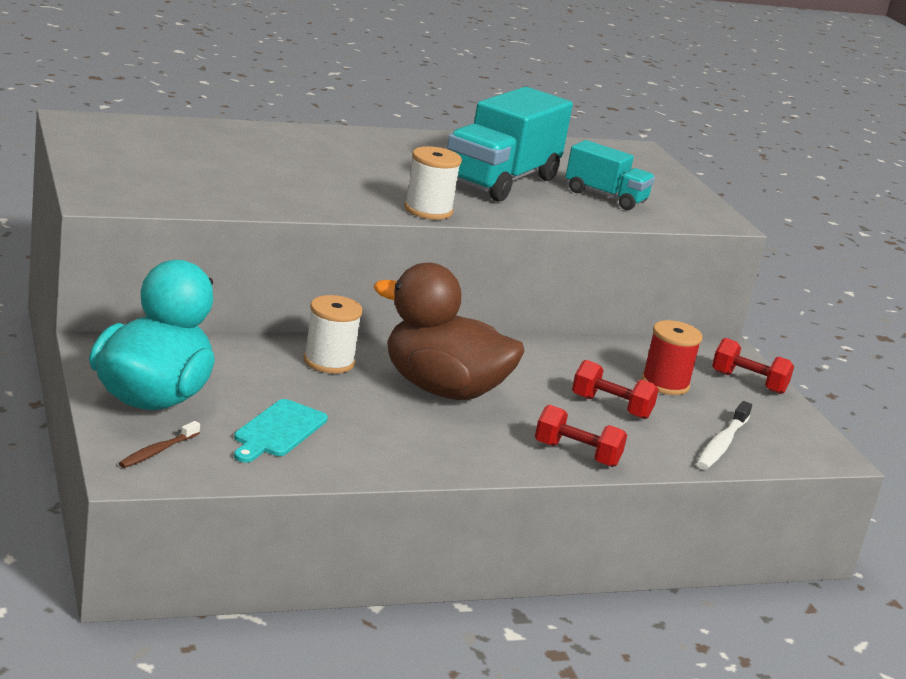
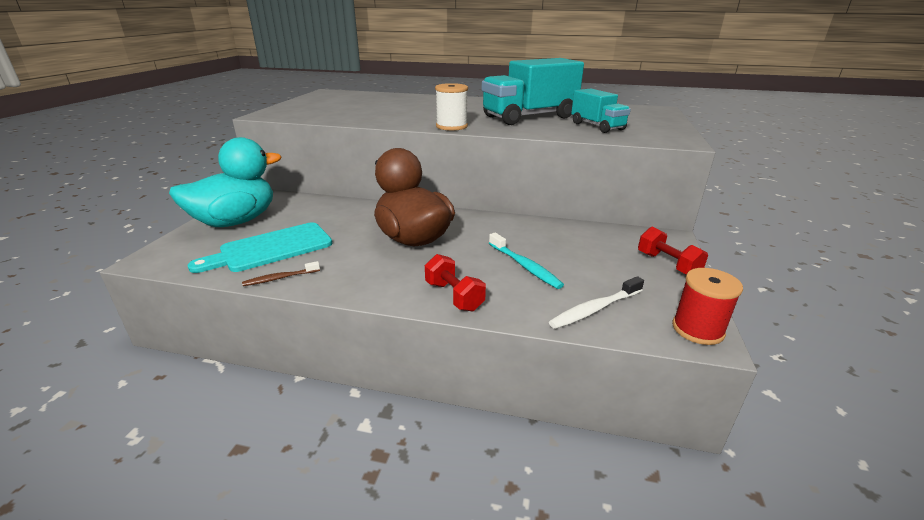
camera: 35 degrees right, 5 degrees up
(158, 451) = (185, 250): brown toothbrush -> brown toothbrush (280, 278)
(278, 431) = (271, 248): turquoise cutting board -> turquoise cutting board, size x1.51
(329, 362) = (364, 215): white spool -> none
(611, 407) = (525, 266): red dumbbell -> turquoise toothbrush
(665, 384) = (590, 256): red spool -> red spool (697, 329)

